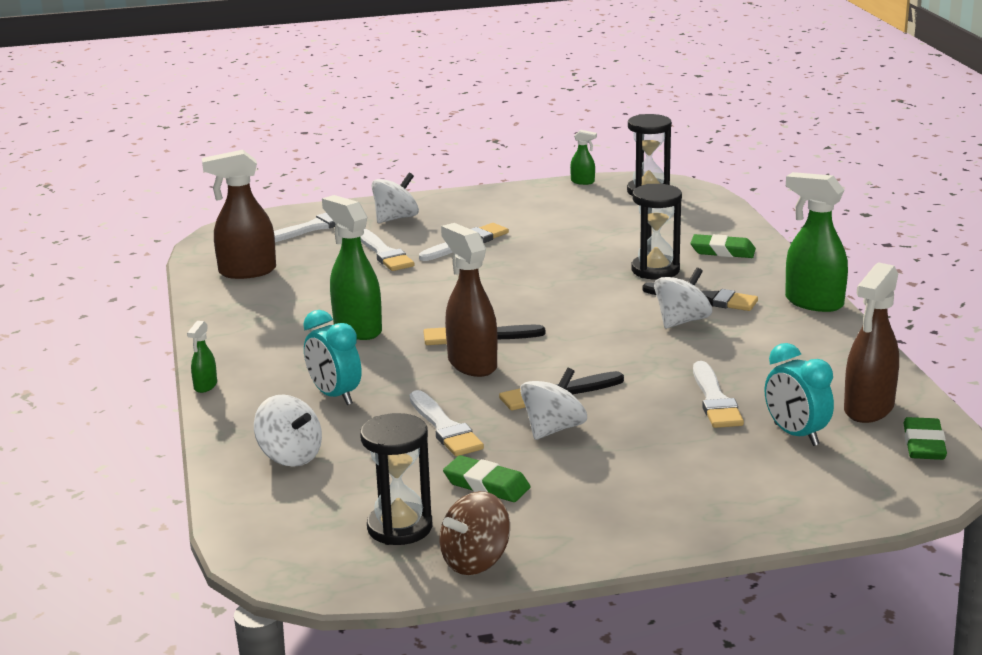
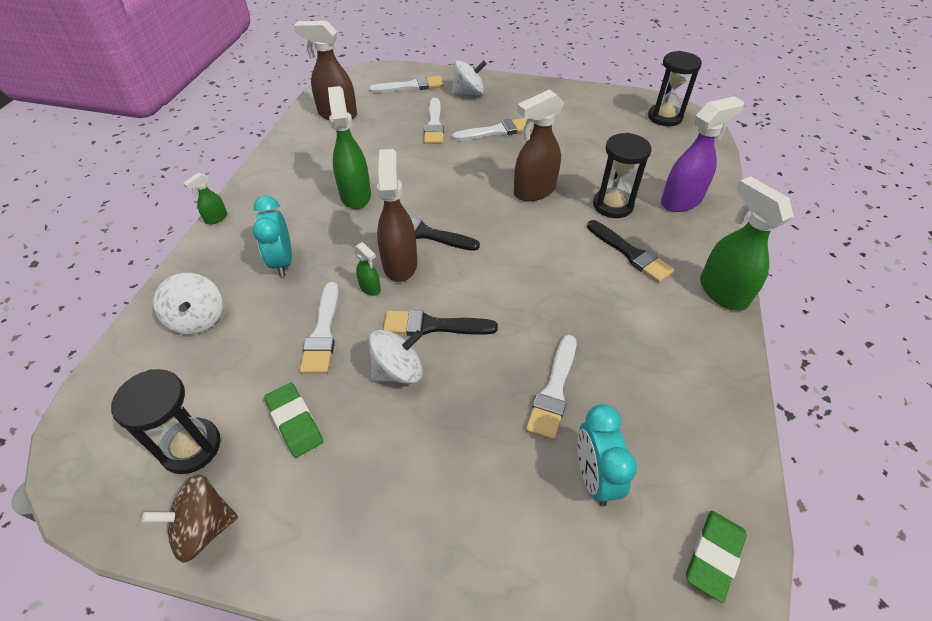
camera: 25 degrees right, 25 degrees up
(583, 182) = (622, 94): green spray bottle -> green spray bottle (370, 288)
(682, 321) = (593, 274): white spinning top -> none
(722, 251) = (681, 201): green eraser -> purple spray bottle
(868, 409) = (687, 469): brown spray bottle -> brown spray bottle (534, 191)

